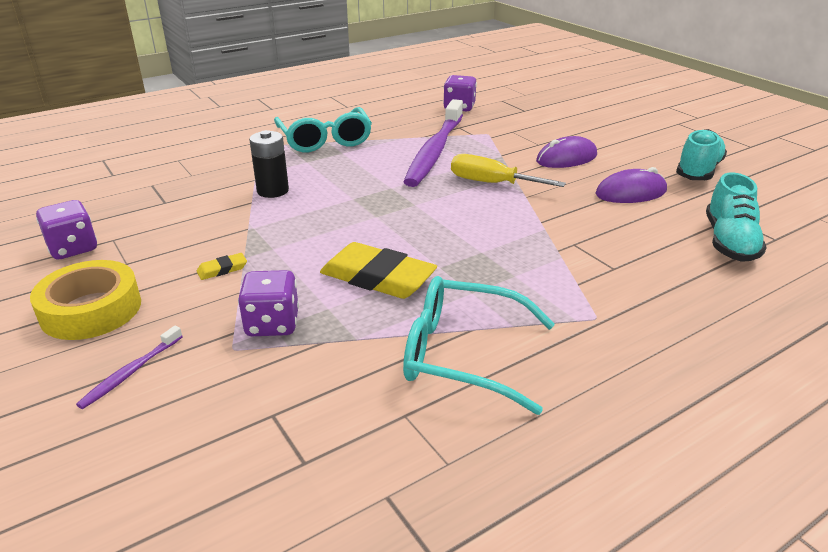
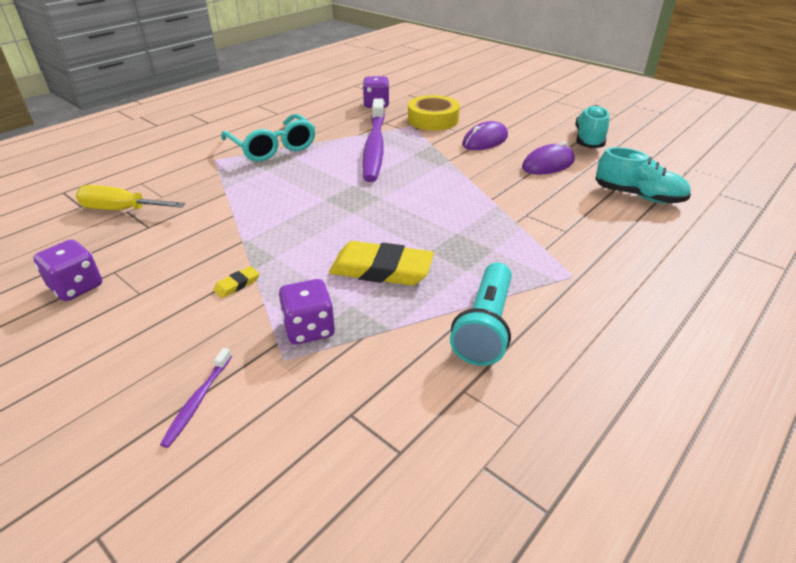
camera: 15 degrees left, 5 degrees up
(91, 310) = (126, 346): yellow tape -> yellow tape (433, 120)
(273, 191) = (248, 202): black battery -> none
(463, 354) = (485, 327): turquoise glasses -> turquoise flashlight
(491, 183) = (435, 170): yellow screwdriver -> yellow screwdriver (121, 210)
(729, 242) = (638, 196): turquoise shoe -> turquoise shoe turned 60 degrees counterclockwise

